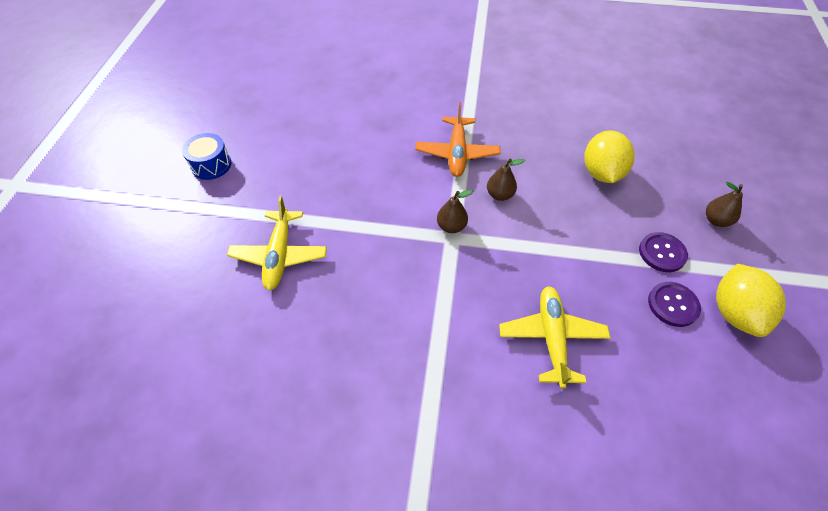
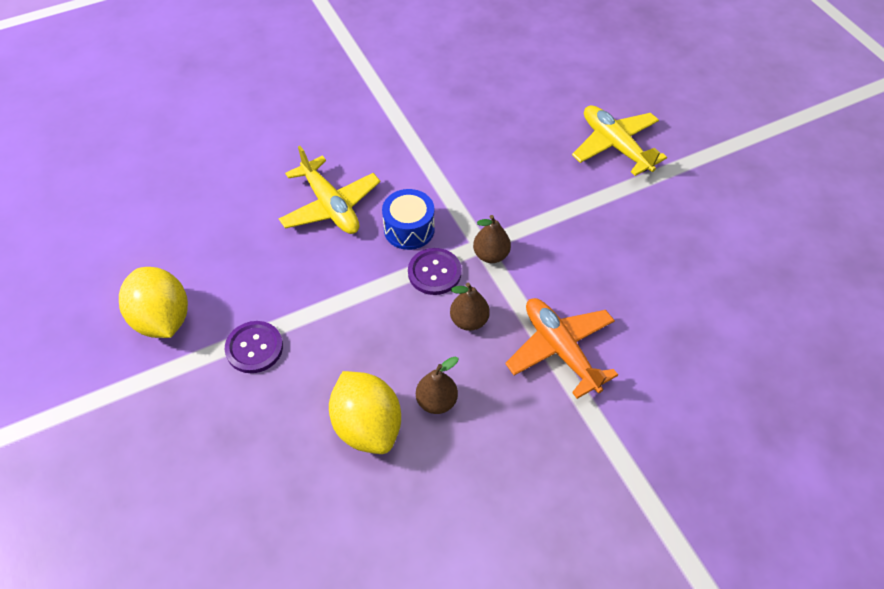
camera: 145 degrees right, 0 degrees up
(211, 165) = (786, 183): blue drum -> blue drum (409, 229)
(673, 305) = (228, 294): purple button -> purple button (434, 272)
(716, 220) = (199, 432): brown pear -> brown pear (436, 401)

